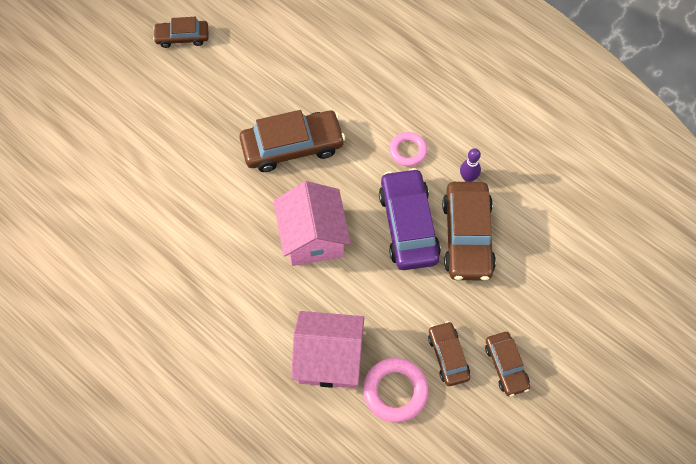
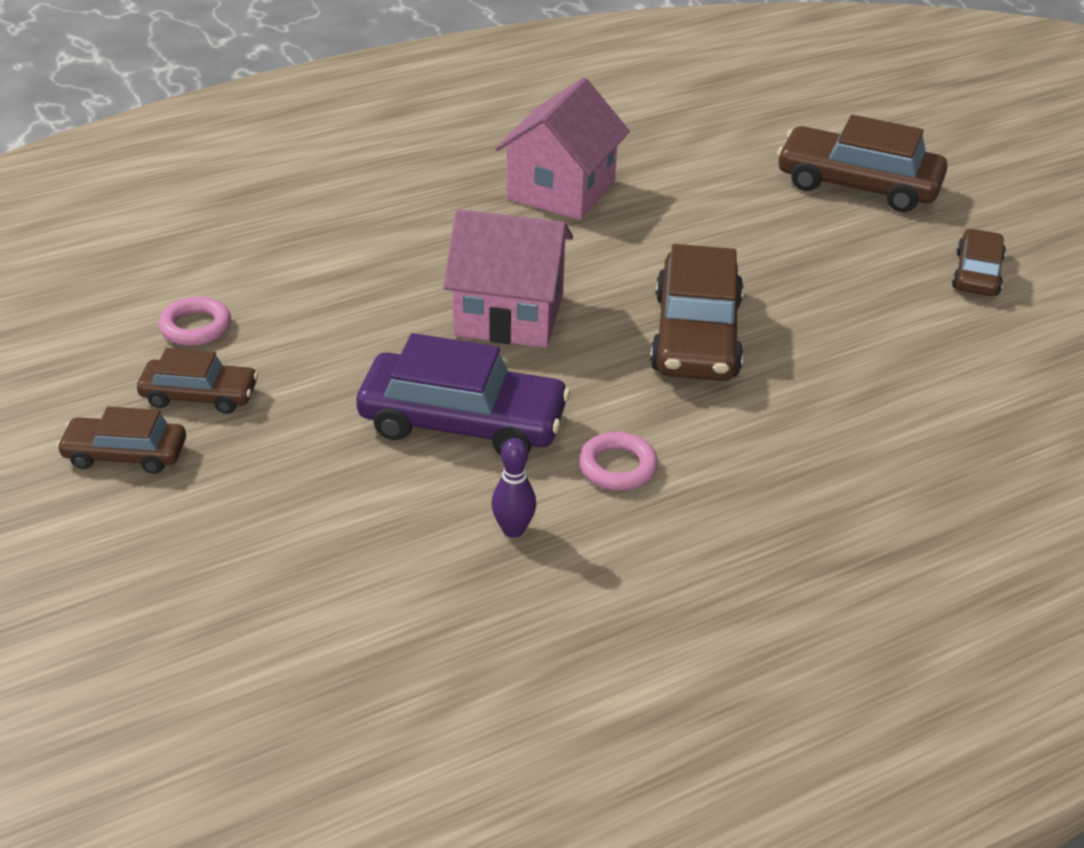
camera: 110 degrees right, 25 degrees down
(329, 359) = (299, 281): pink house -> pink house (561, 190)
(395, 391) = (196, 327): pink ring -> pink ring, size x0.65
(467, 236) = (392, 487): brown car -> brown car (858, 185)

